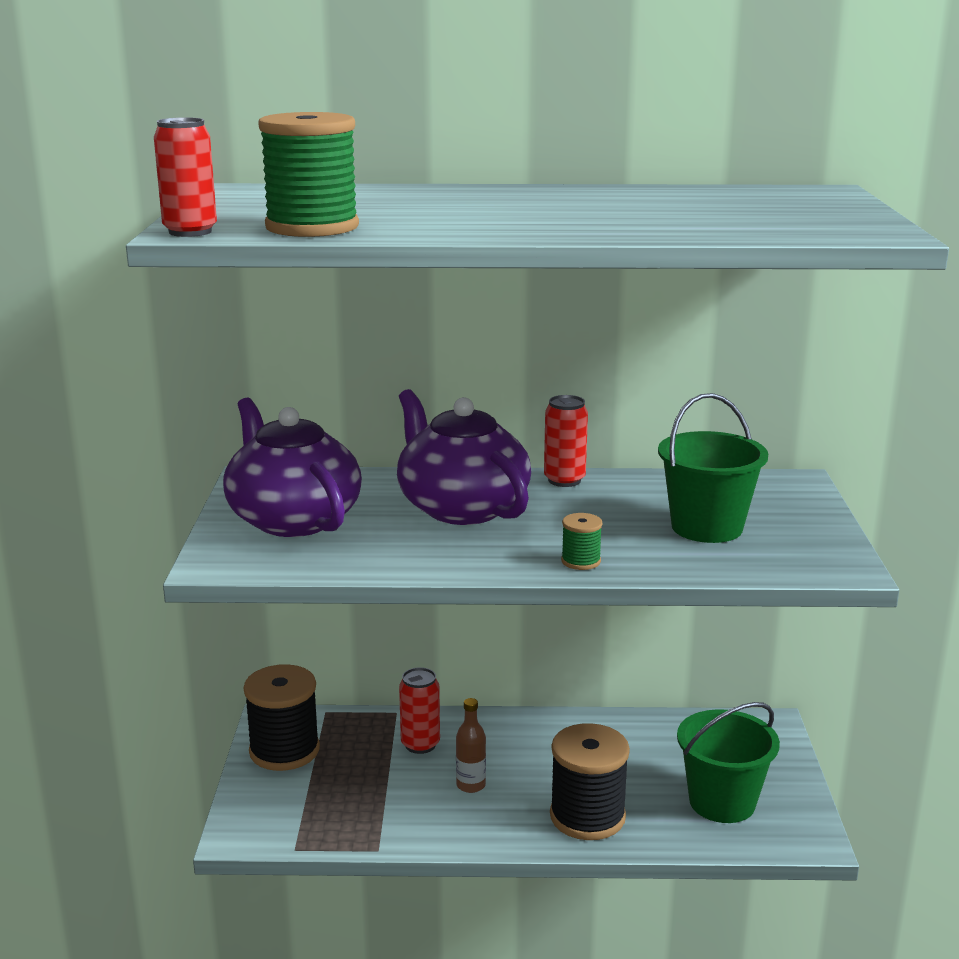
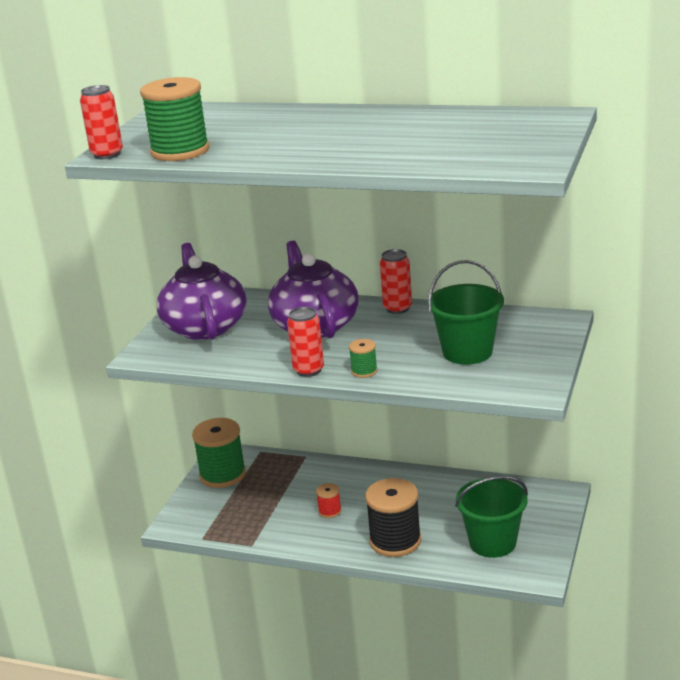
camera: 20 degrees right, 5 degrees up
(284, 750) = (222, 475): black spool -> green spool
(420, 744) = (310, 480): red can -> red can (308, 370)
(471, 785) = (330, 511): brown bottle -> red spool

